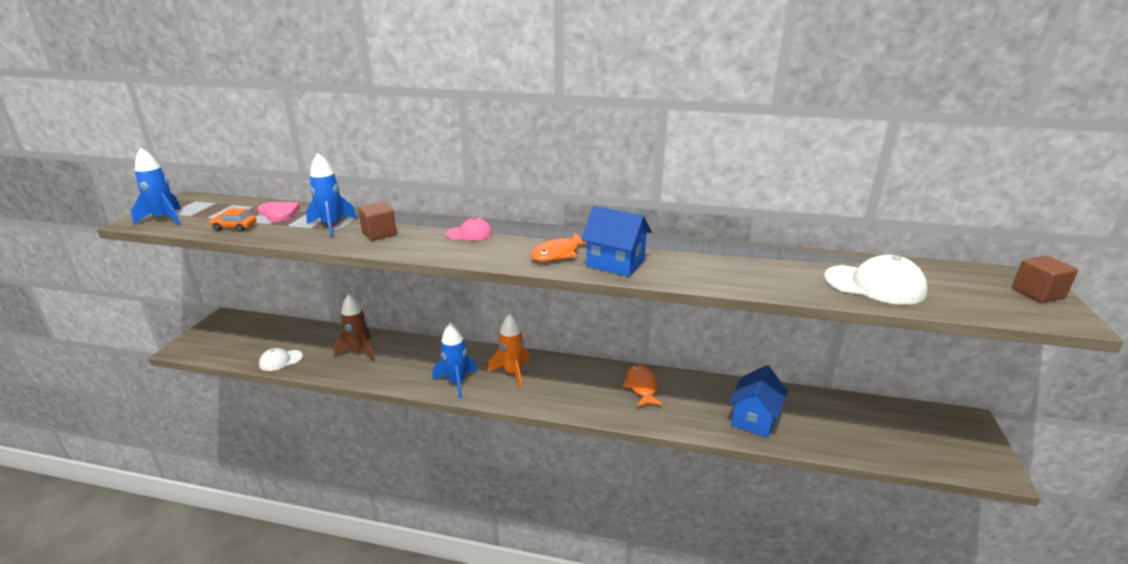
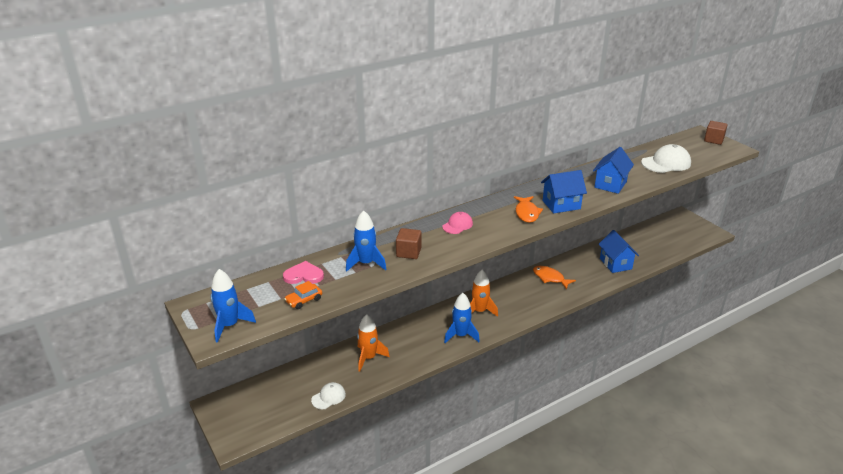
camera: 45 degrees left, 5 degrees up
(280, 360) = (328, 397): white cap -> white cap turned 150 degrees counterclockwise
(359, 351) = (369, 358): brown rocket -> orange rocket
(728, 272) = (610, 184): none -> blue house

